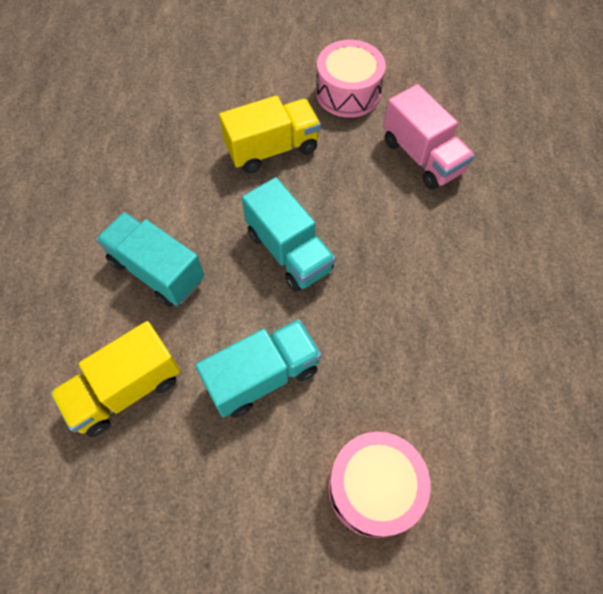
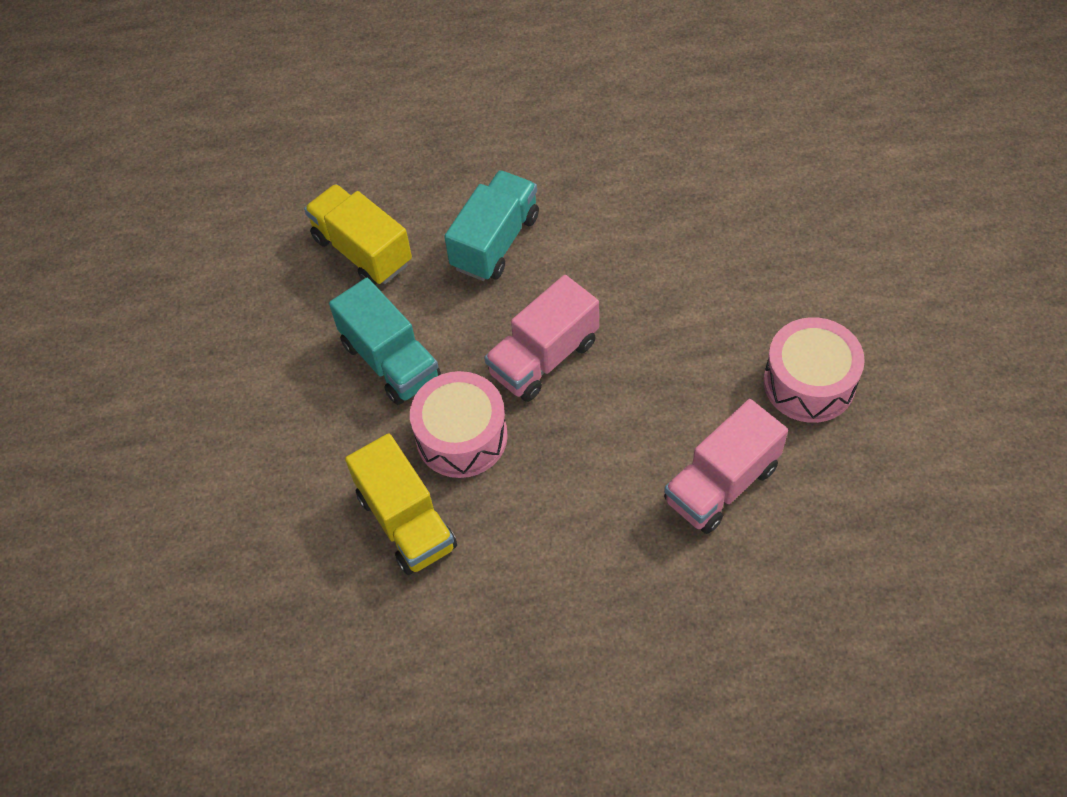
camera: 85 degrees right, 5 degrees down
(272, 149) = (687, 314): yellow truck -> yellow truck (406, 521)
(289, 251) = (543, 358): turquoise truck -> pink truck
(374, 487) = (287, 477): pink drum -> pink drum (461, 436)

